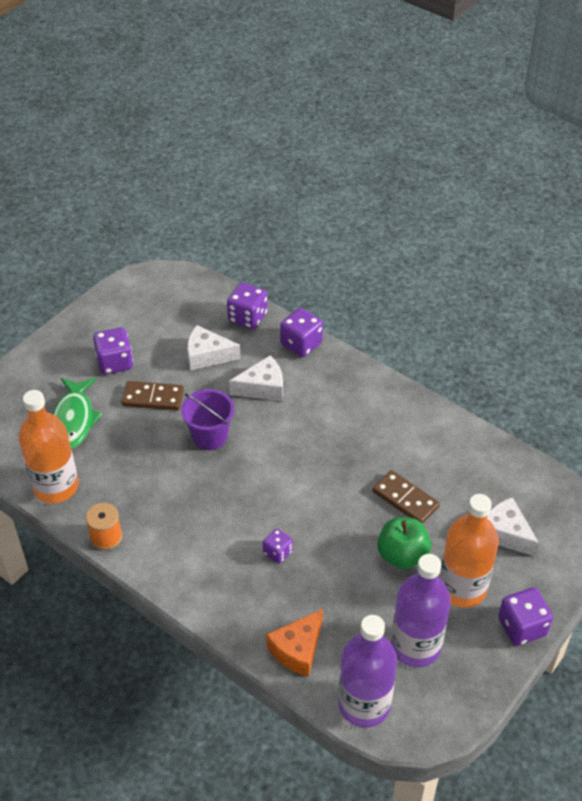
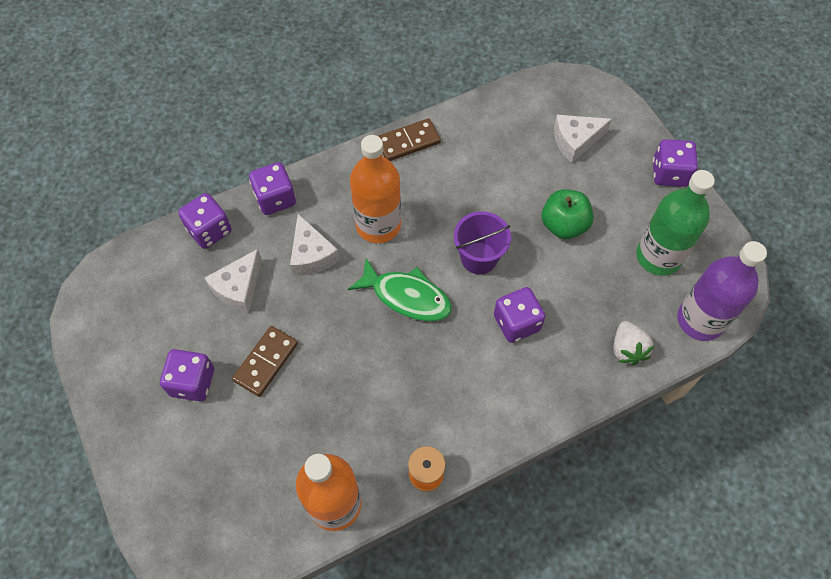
camera: 65 degrees left, 15 degrees up
(73, 420) = (251, 454): green fish -> green fish (407, 296)
(210, 436) = (348, 327): purple bucket -> purple bucket (479, 258)
(262, 387) = (311, 255): white cheese -> white cheese turned 150 degrees clockwise
(277, 552) = (516, 323): purple dice -> purple dice, size x1.65
(297, 649) = (627, 349): orange cheese -> white strawberry
(405, 499) = (506, 196): brown domino -> brown domino (408, 142)
(415, 646) = (658, 256): purple bottle -> green bottle
(462, 588) = (616, 197): orange bottle -> orange bottle (378, 225)

